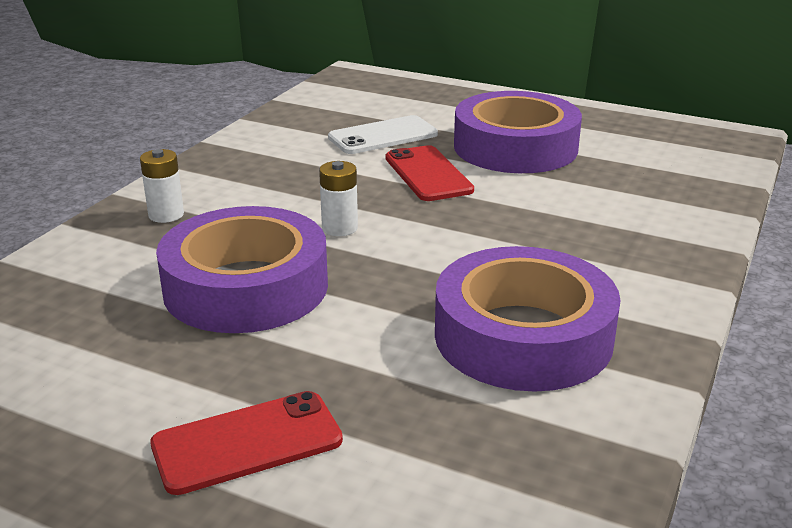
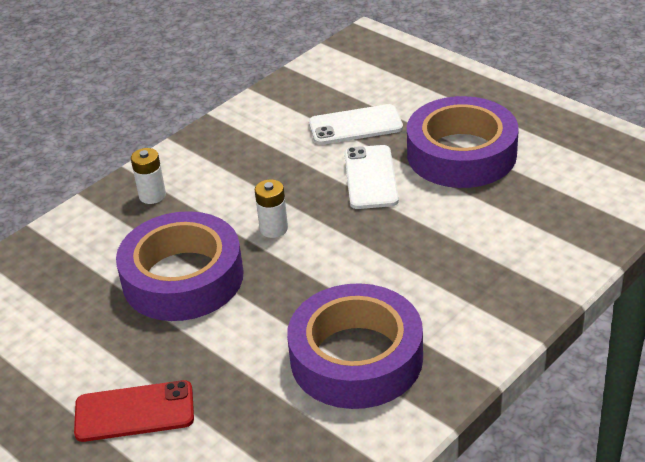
camera: 20 degrees right, 10 degrees up
(428, 174) = (370, 177): red phone -> white phone

